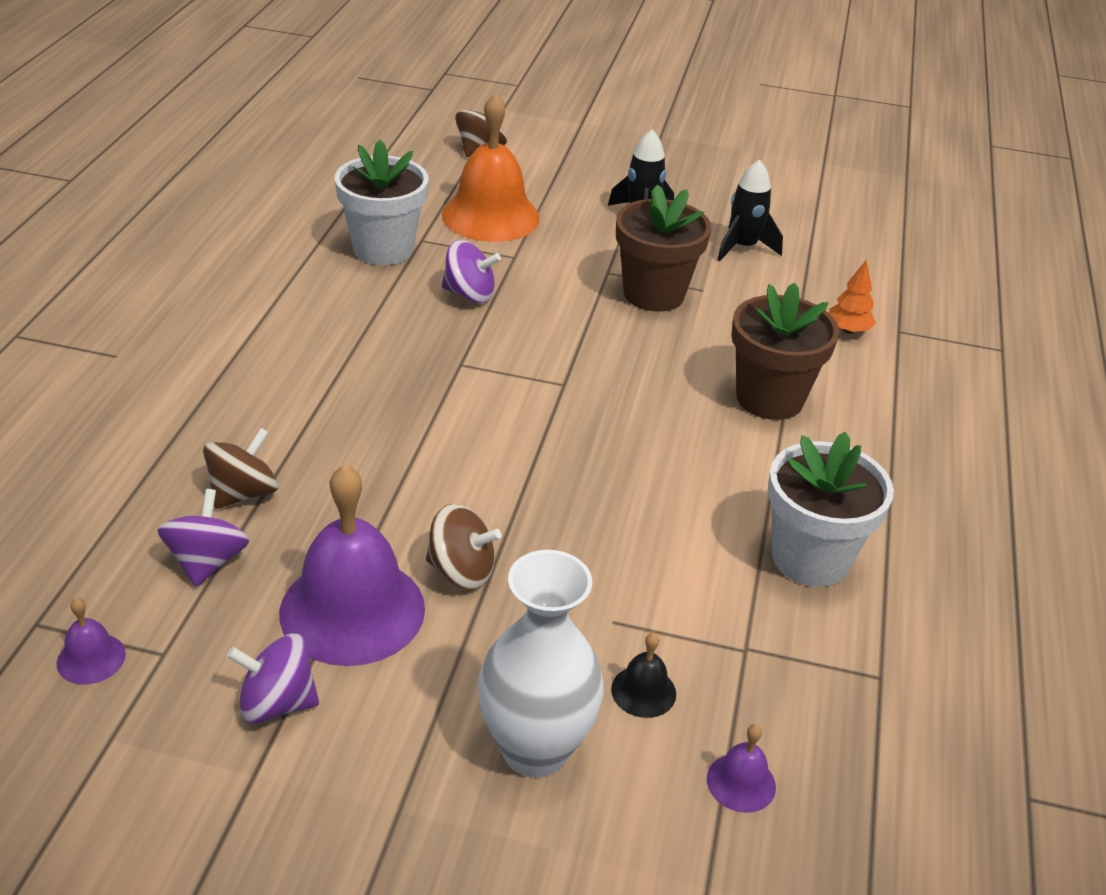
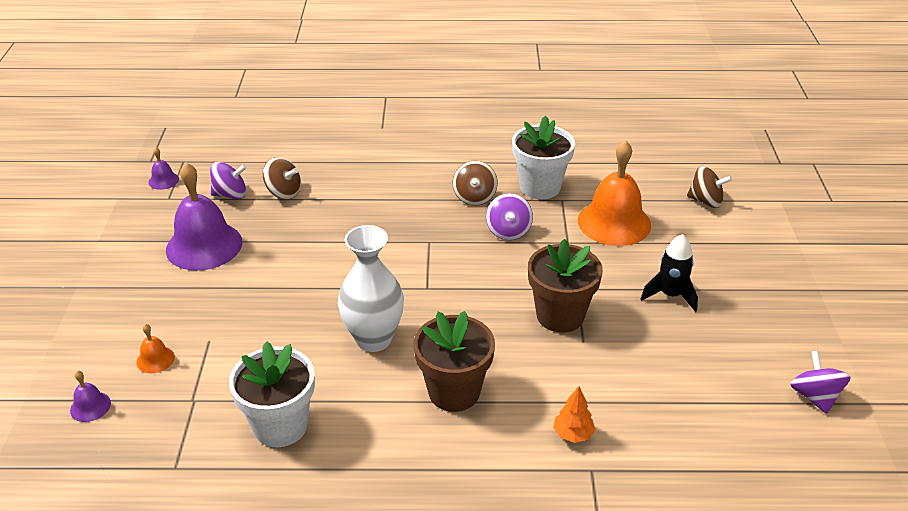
camera: 80 degrees right, 0 degrees up
(277, 703) = (140, 237): purple spinning top -> purple spinning top (814, 396)
(461, 571) = (239, 276): brown spinning top -> brown spinning top (474, 197)
(535, 749) = (113, 324): white vase -> white vase (373, 339)
(643, 691) = (155, 359): black bell -> orange bell
(743, 247) = (663, 359): black rocket -> none

